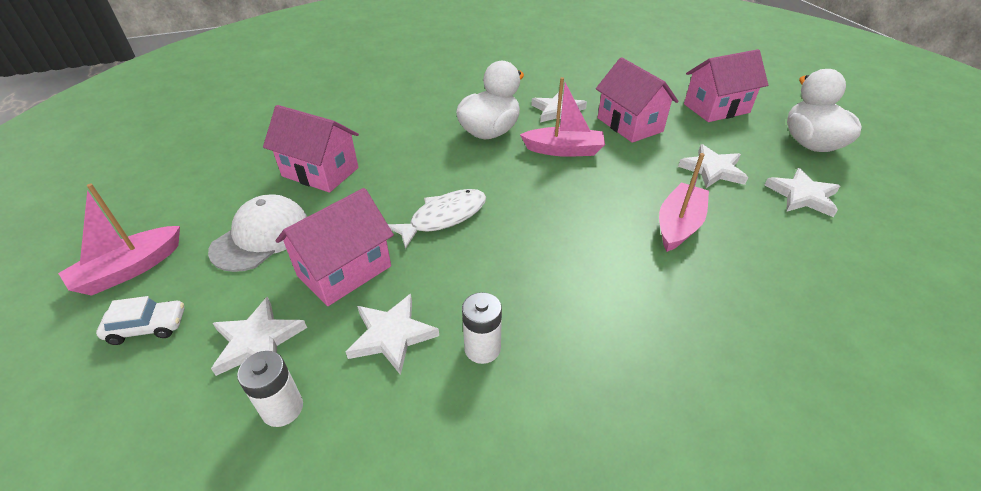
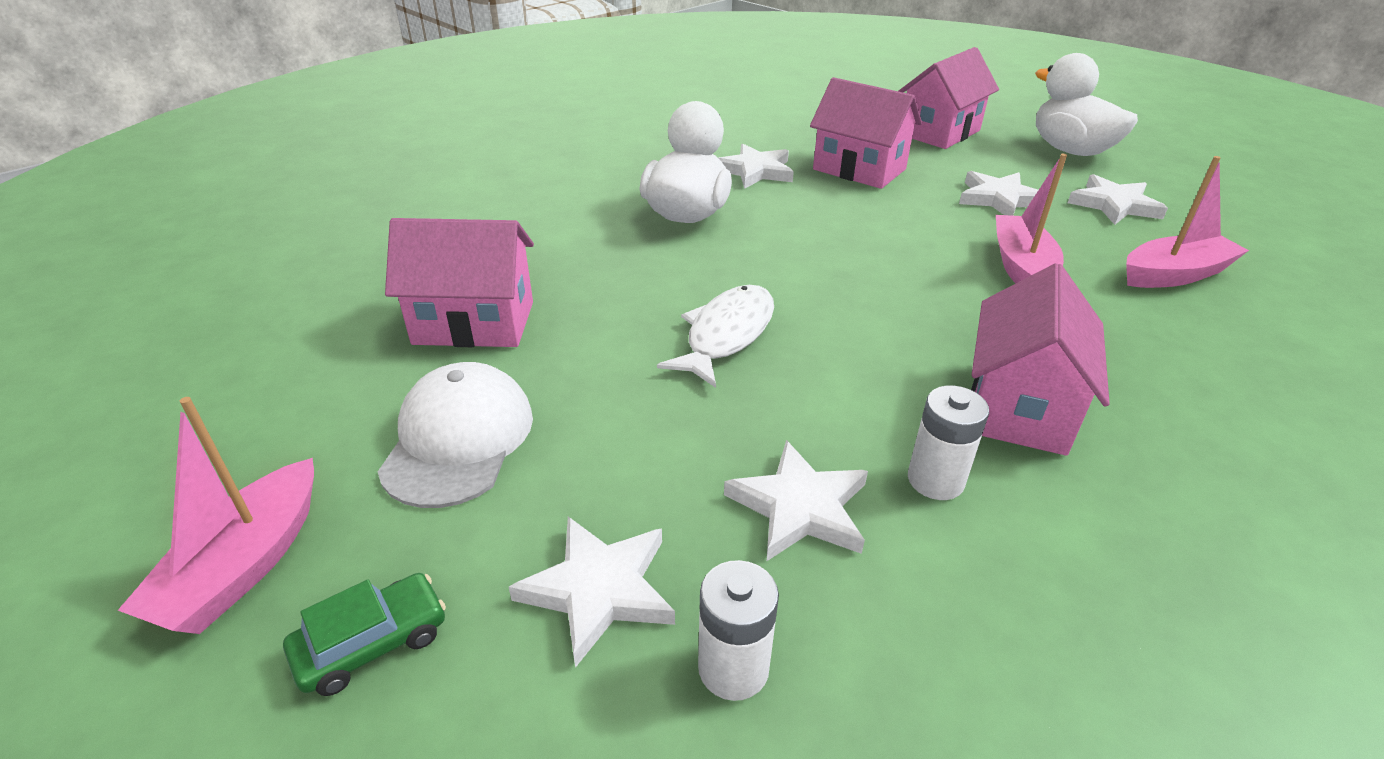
camera: 25 degrees left, 5 degrees down
(147, 327) = (372, 643): white car -> green car
(344, 271) = (645, 446): pink house -> pink house (1018, 406)
(564, 150) = (807, 215): pink boat -> pink boat (1174, 275)

